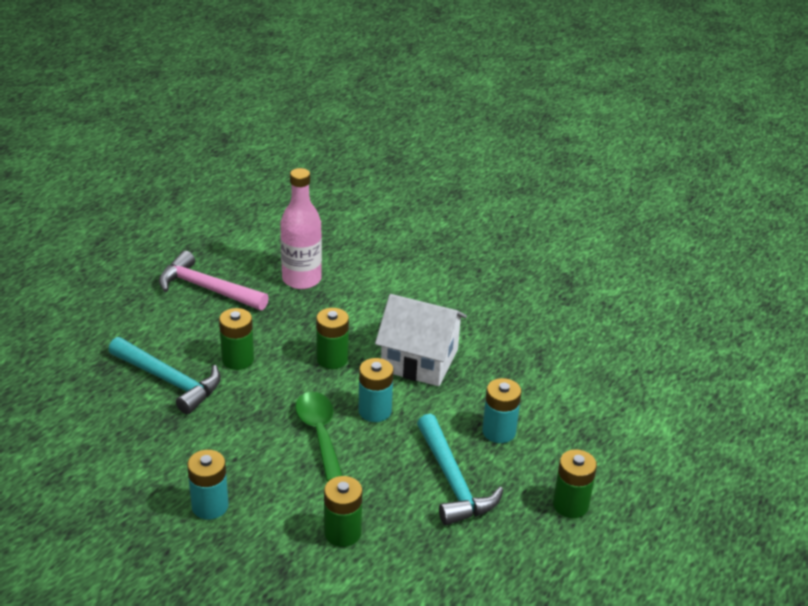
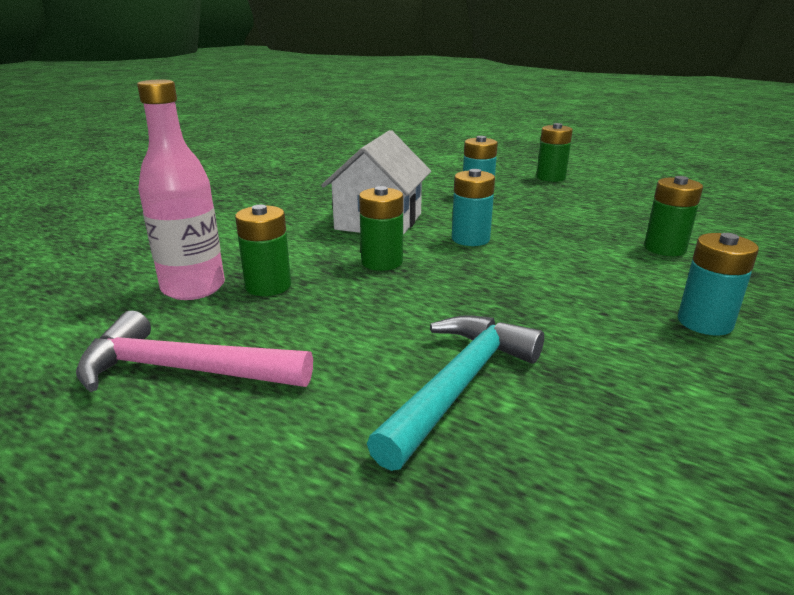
camera: 90 degrees left, 10 degrees down
(207, 289) = (183, 370): pink hammer -> pink hammer turned 75 degrees clockwise
(238, 359) = (391, 325): green battery -> green battery (268, 286)
(319, 433) = (522, 264): green spoon -> none
(453, 481) = (553, 209): turquoise hammer -> none

